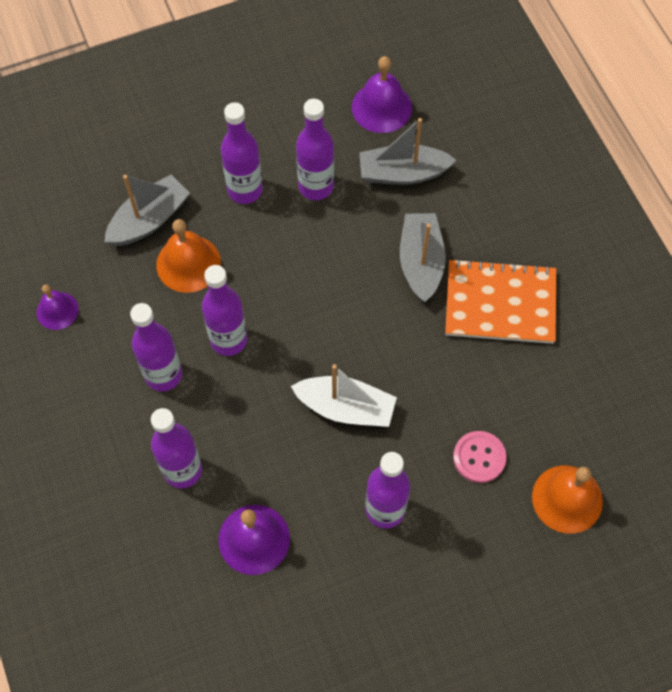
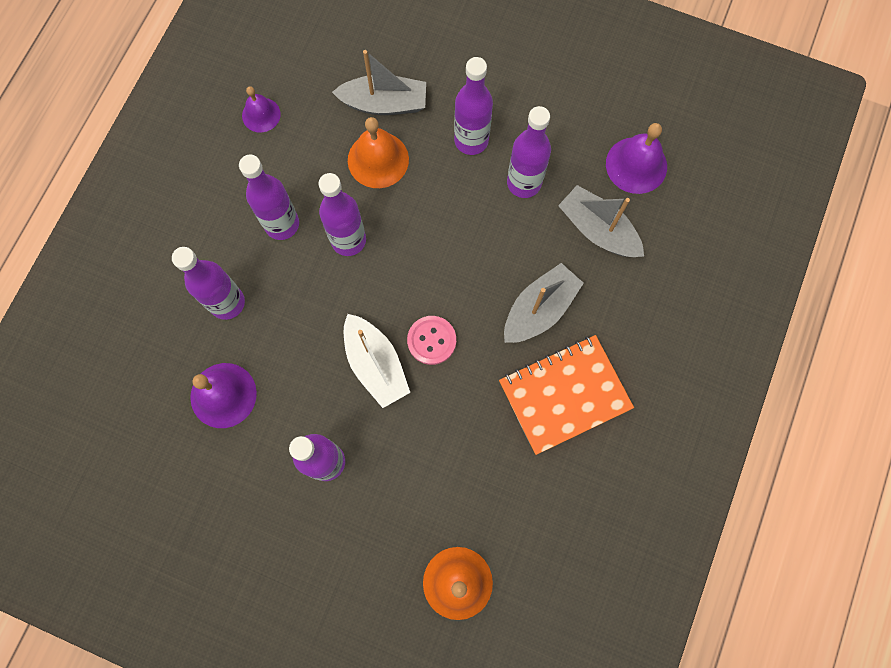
camera: 45 degrees right, 10 degrees up
(479, 457) = (428, 491): pink button -> pink button (431, 340)
(500, 303) = (564, 394): orange notebook -> orange notebook turned 75 degrees counterclockwise

